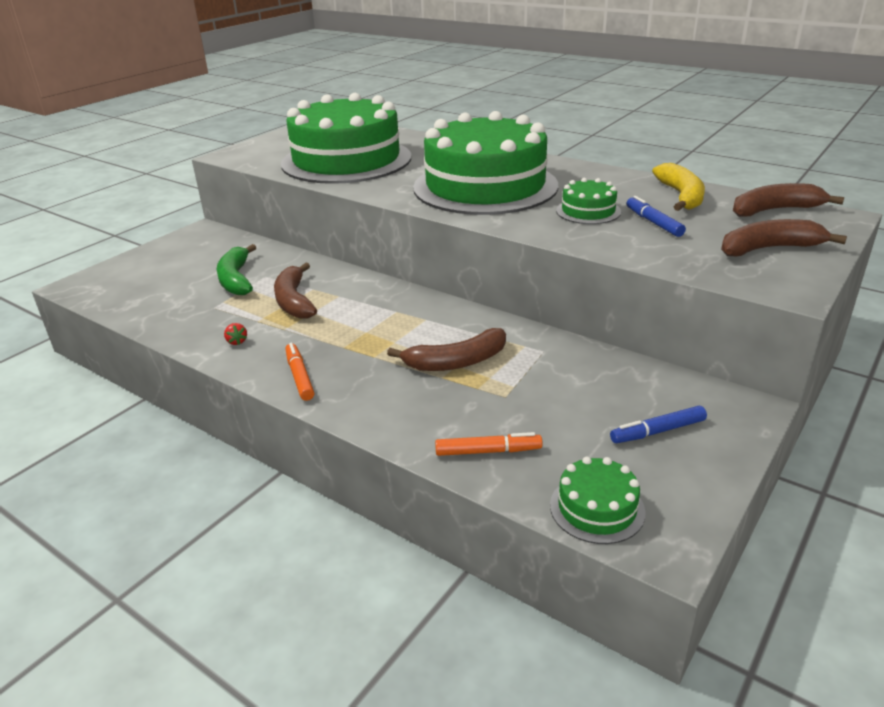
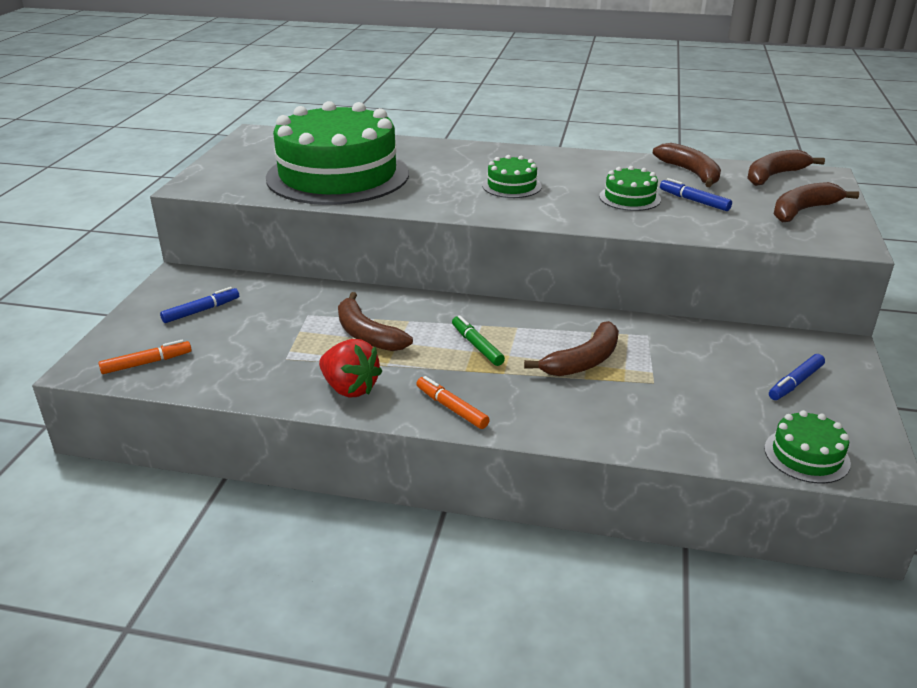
camera: 25 degrees left, 0 degrees up
(191, 259) = (201, 311): none -> blue marker
(236, 279) = (278, 324): green banana -> none
(236, 342) = (350, 388): red strawberry -> red strawberry, size x2.39
(374, 329) = (477, 346): none -> green marker
(485, 186) = (511, 186): green cake -> green cake, size x0.41
(487, 451) = (683, 433): orange marker -> orange marker (146, 363)
(681, 196) = (690, 173): yellow banana -> brown banana

